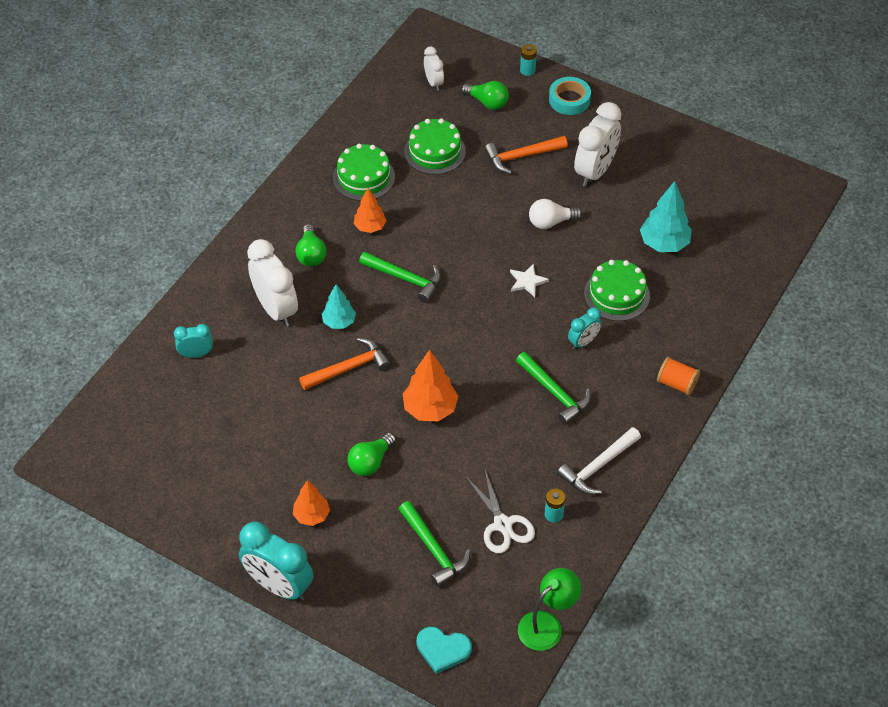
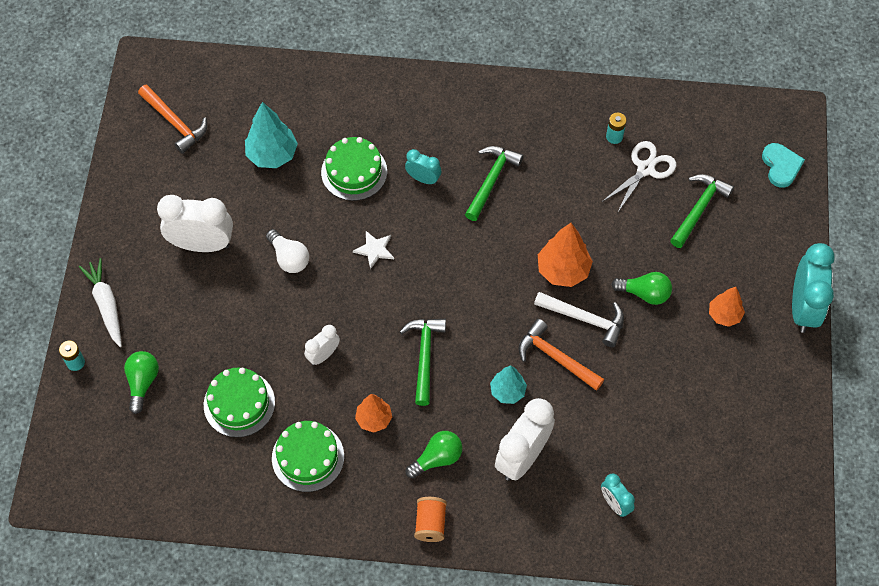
camera: 115 degrees left, 10 degrees up
(433, 83) = (133, 450): white clock -> white clock (323, 355)
(521, 157) = (211, 318): orange hammer -> orange hammer (175, 123)
(547, 625) = (715, 105): green lamp -> none
(569, 100) = (106, 305): turquoise tape -> white carrot
(598, 467) = (550, 122): white hammer -> white hammer (585, 319)
(676, 383) = (431, 94): orange spool -> orange spool (430, 524)

